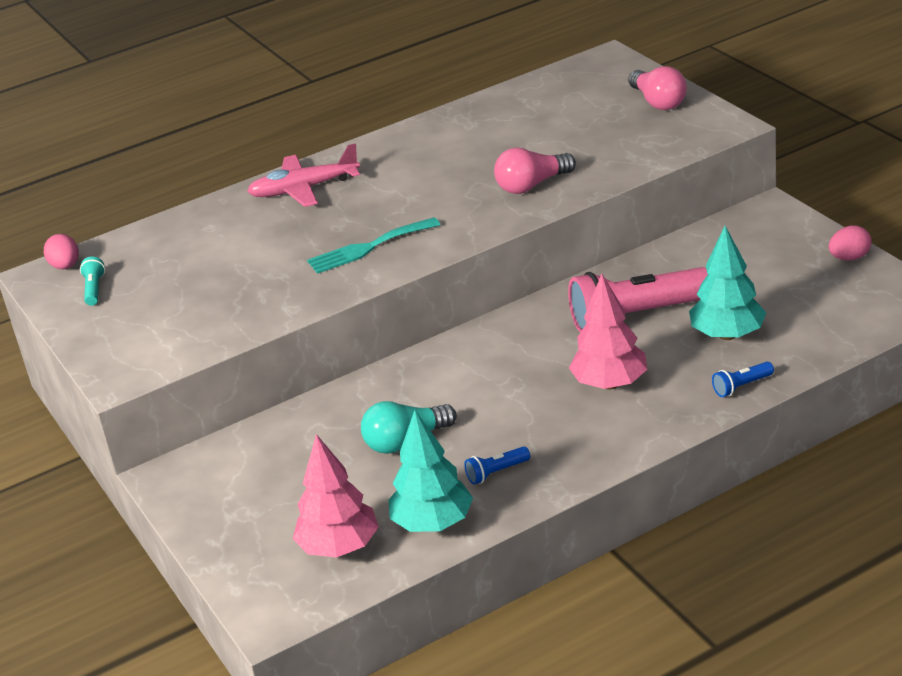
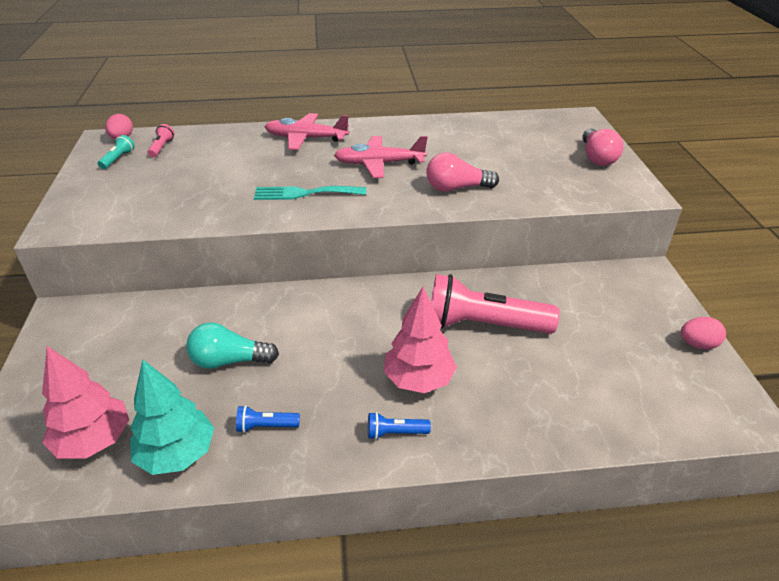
camera: 20 degrees right, 5 degrees up
(133, 259) = (162, 147): none -> pink flashlight
(421, 189) = (379, 164): none -> pink plane
(727, 335) = (547, 375): turquoise tree -> none
(741, 386) = (527, 436): blue flashlight -> blue flashlight (395, 433)

